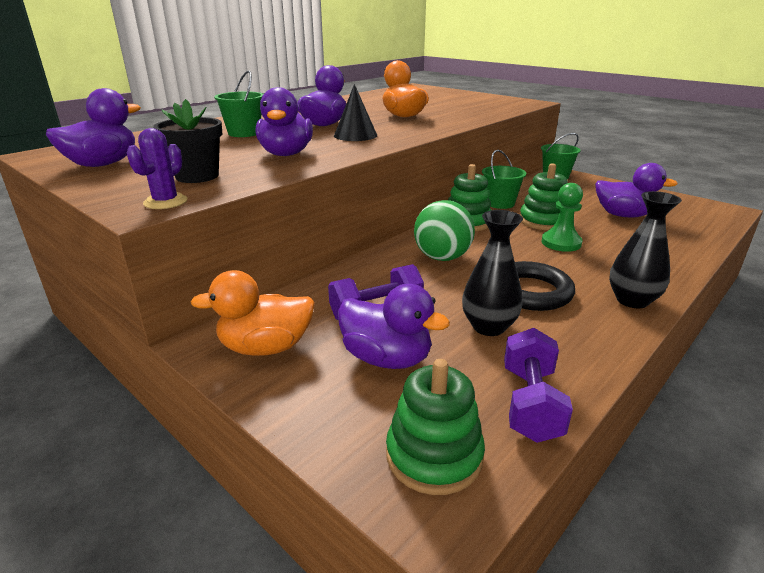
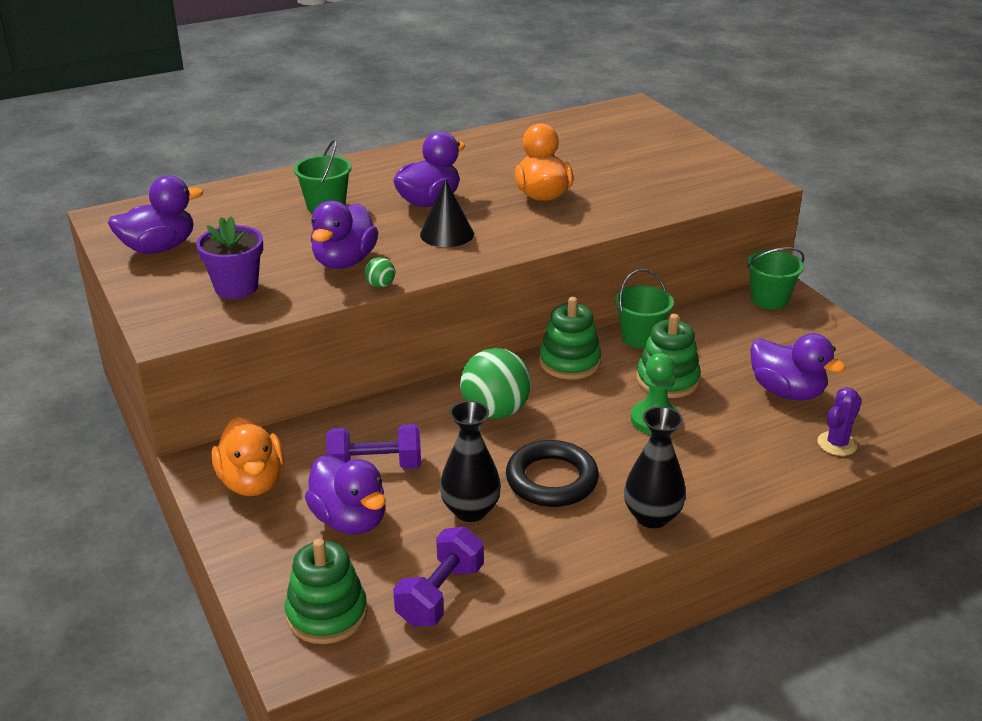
camera: 20 degrees right, 5 degrees up
(165, 202) = (190, 325): purple cactus -> purple cactus (837, 444)
(197, 176) = (236, 287): black flower pot -> purple flower pot
(265, 347) = (252, 482): orange duck -> orange duck turned 120 degrees counterclockwise
(330, 161) = (380, 285): none -> green ball

